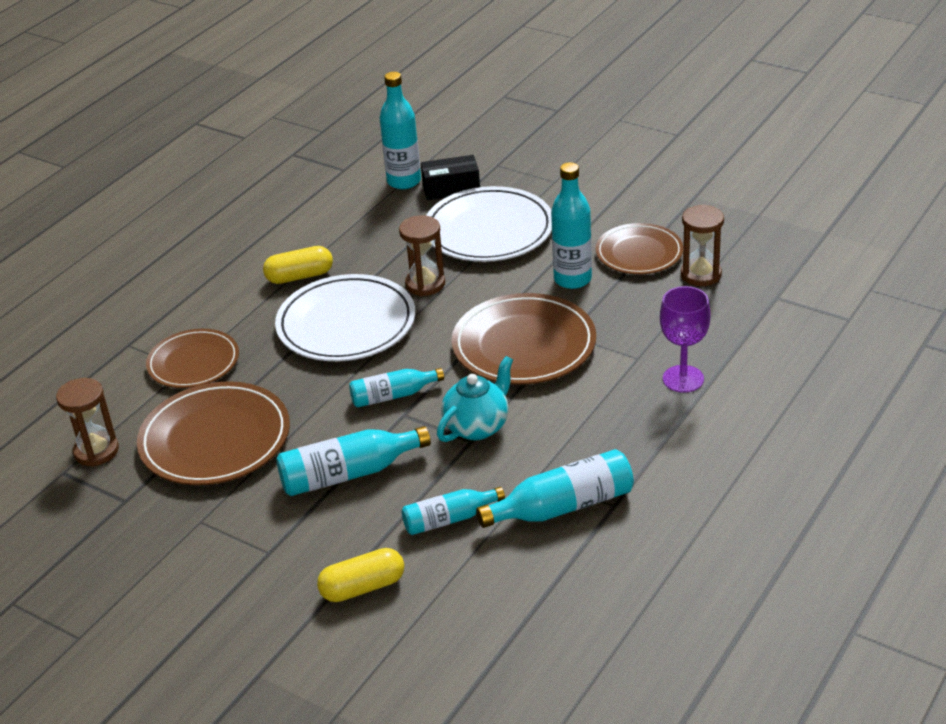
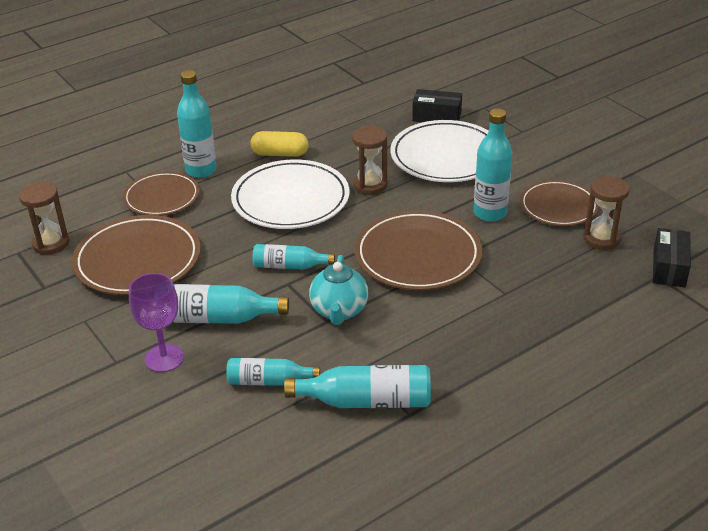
camera: 20 degrees right, 0 degrees up
(363, 587) = (166, 415): yellow capsule -> none
(404, 181) = (403, 102): turquoise bottle -> turquoise bottle (201, 170)
(477, 426) = (339, 311): turquoise teapot -> turquoise teapot turned 120 degrees clockwise
(683, 379) = (534, 323): purple goblet -> purple goblet (164, 358)
(782, 286) = (669, 268): none -> black box

